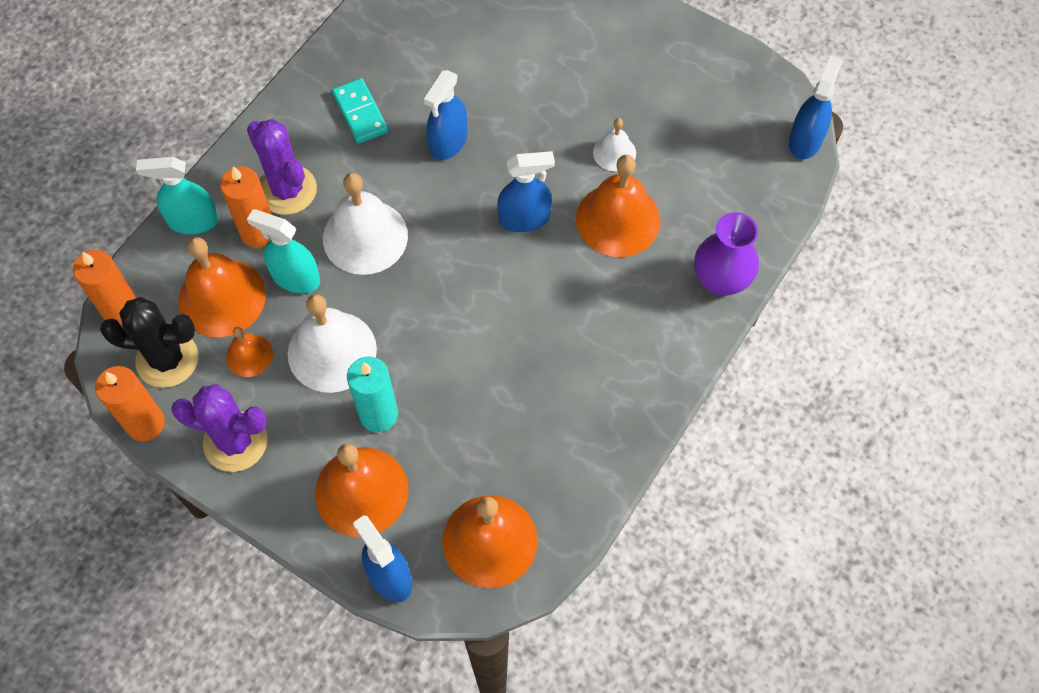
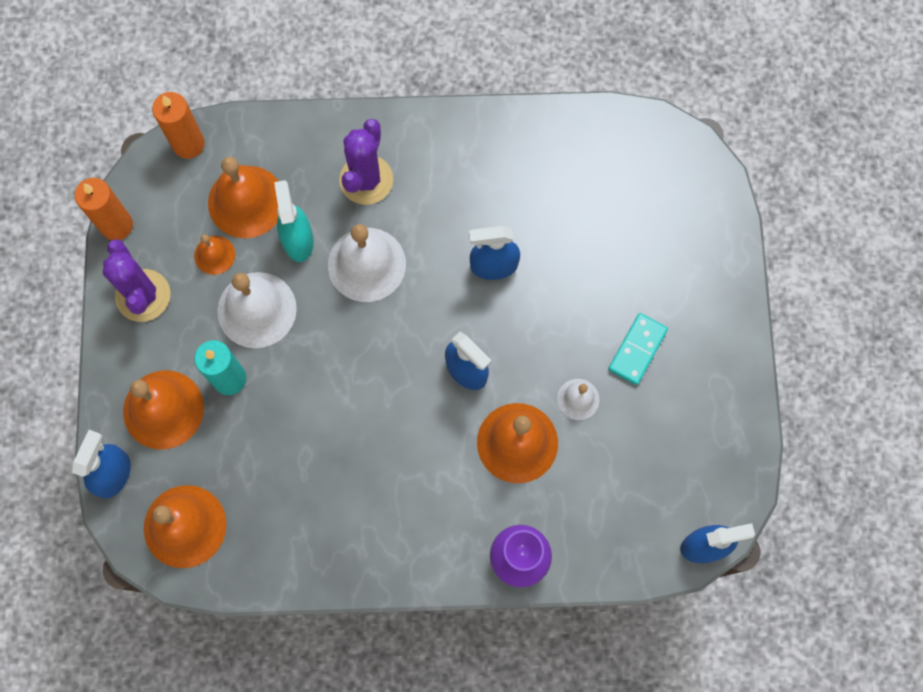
camera: 55 degrees right, 10 degrees up
(167, 359) = (173, 202): black cactus -> none
(193, 221) = (293, 134): turquoise spray bottle -> none
(258, 232) = (316, 186): orange candle -> none
(360, 113) = (472, 182): turquoise domino -> turquoise domino (637, 350)

